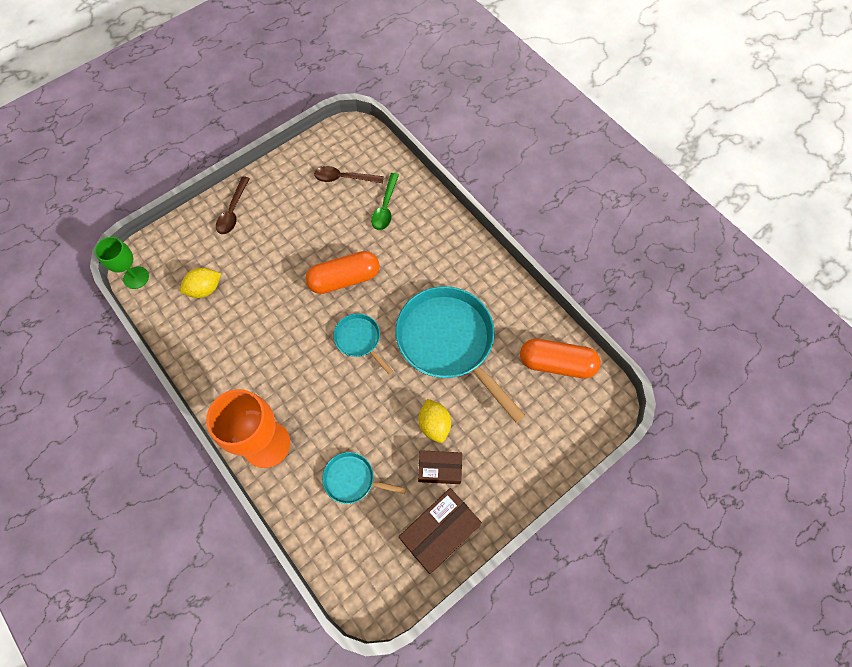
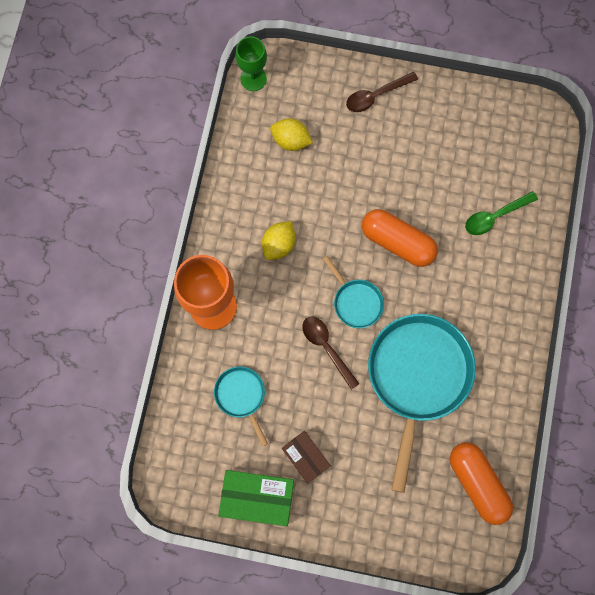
camera: 50 degrees right, 10 degrees up
(344, 178) = (491, 156): brown spoon -> brown spoon (326, 348)
(359, 340) = (356, 302): turquoise pan -> turquoise pan turned 135 degrees clockwise
(434, 424) = (337, 423): yellow lemon -> yellow lemon (279, 245)
(439, 532) = (257, 497): brown box -> green box

